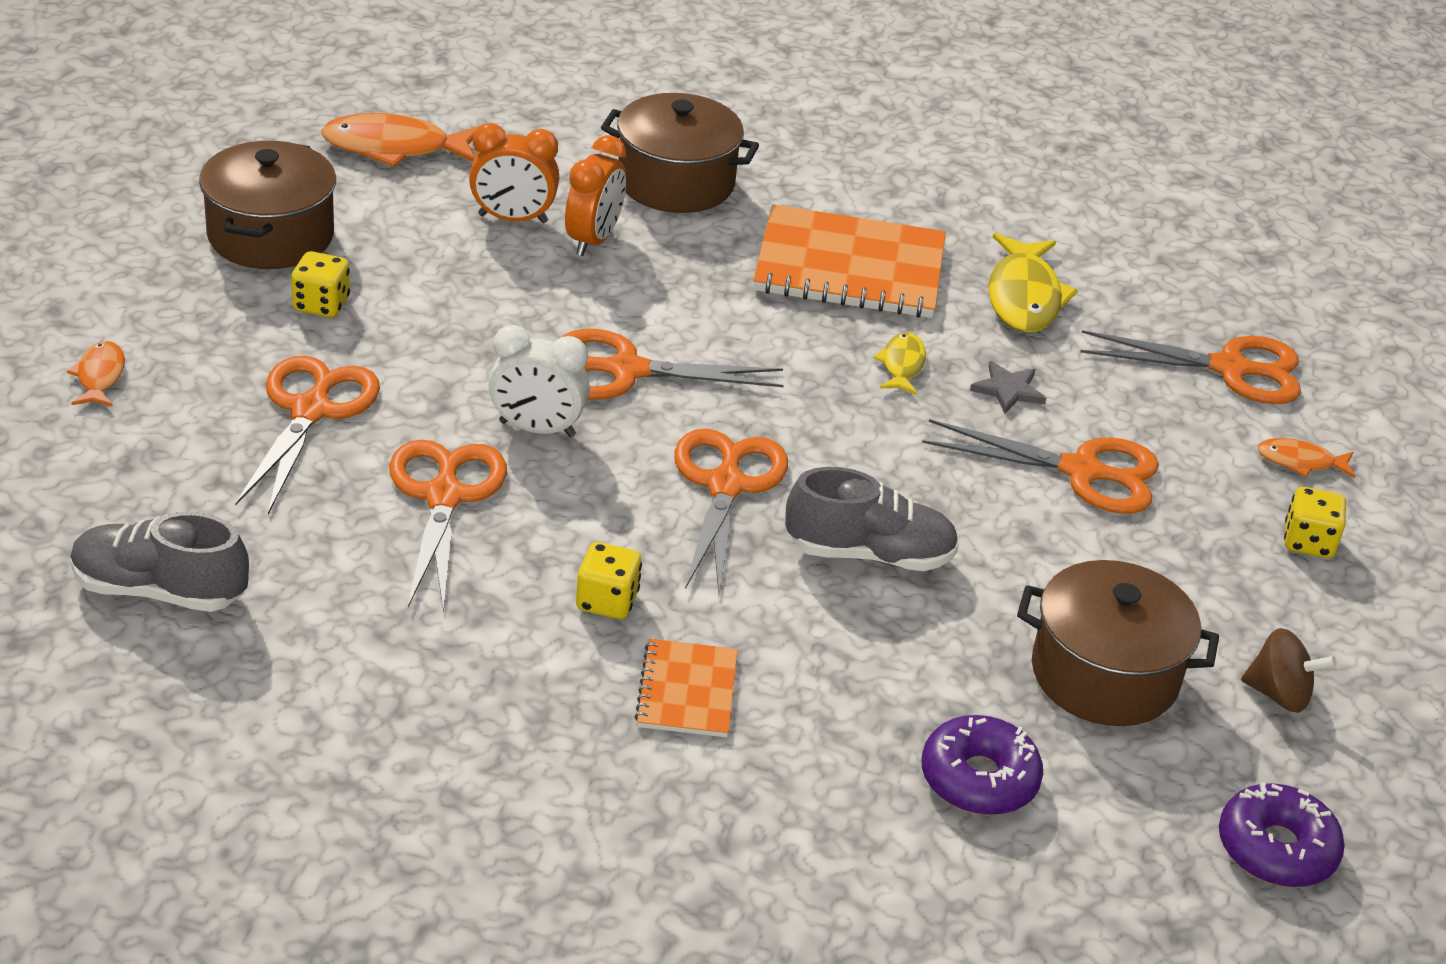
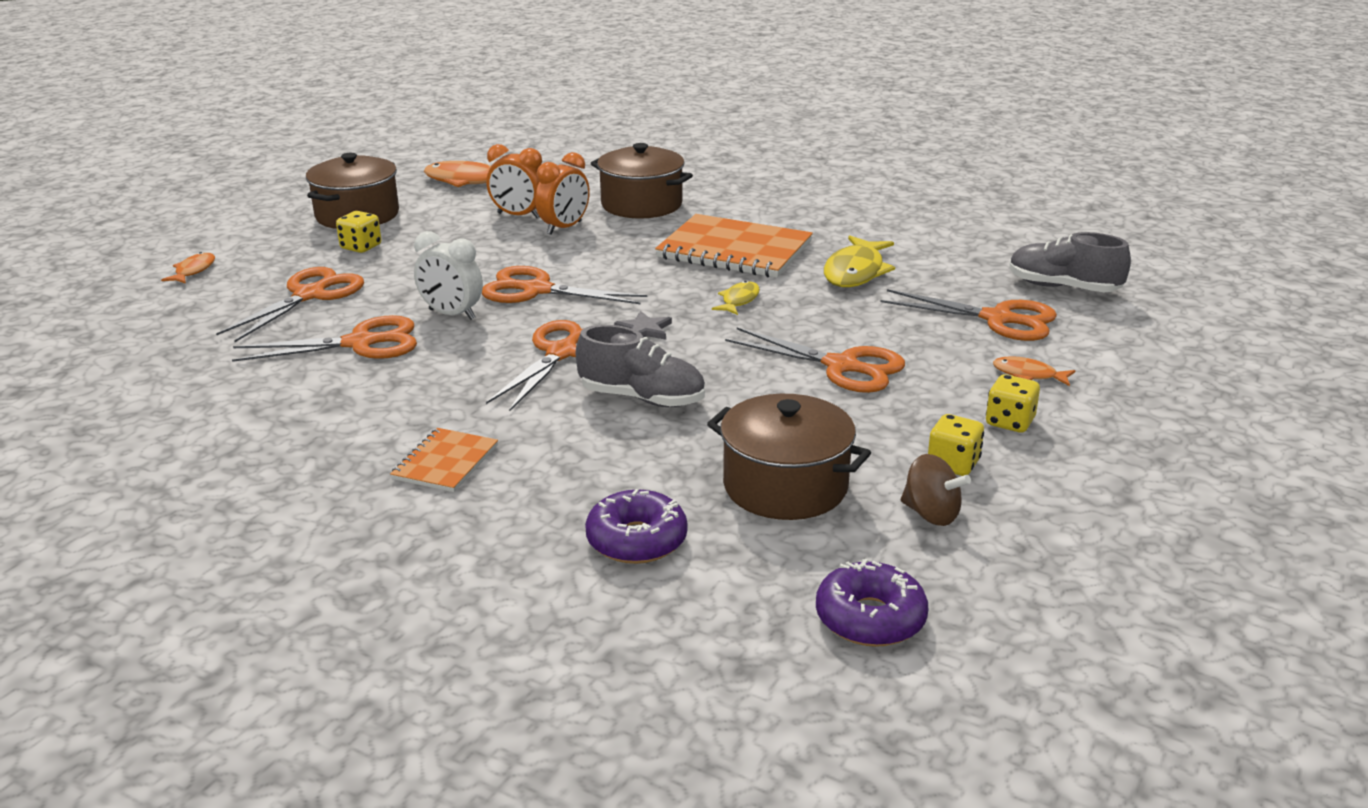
camera: 20 degrees right, 10 degrees down
(159, 590) = (131, 374): grey shoe -> grey shoe (1063, 287)
(444, 497) = (360, 343): orange scissors -> orange scissors turned 60 degrees clockwise
(607, 601) = (427, 407): yellow dice -> yellow dice (953, 464)
(1008, 390) = (811, 318): grey star -> grey star (644, 330)

